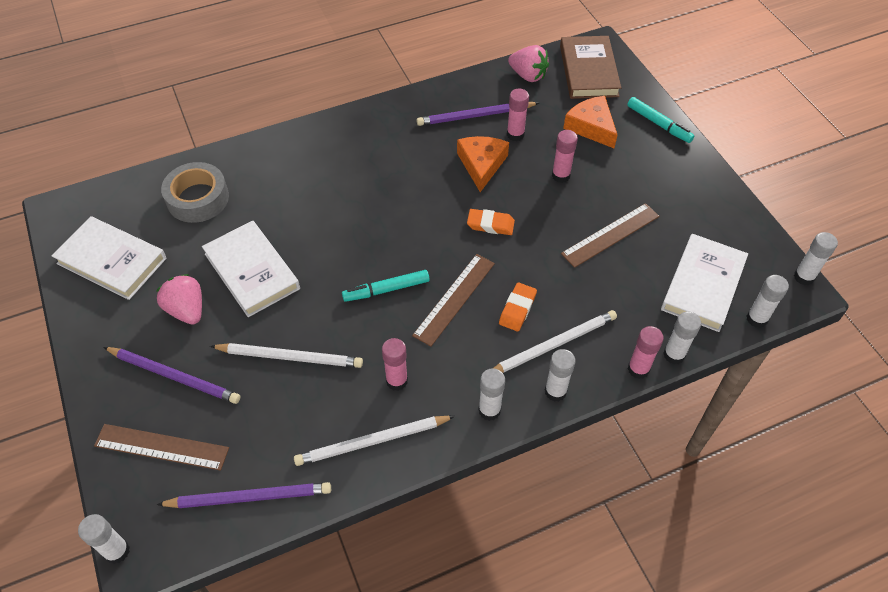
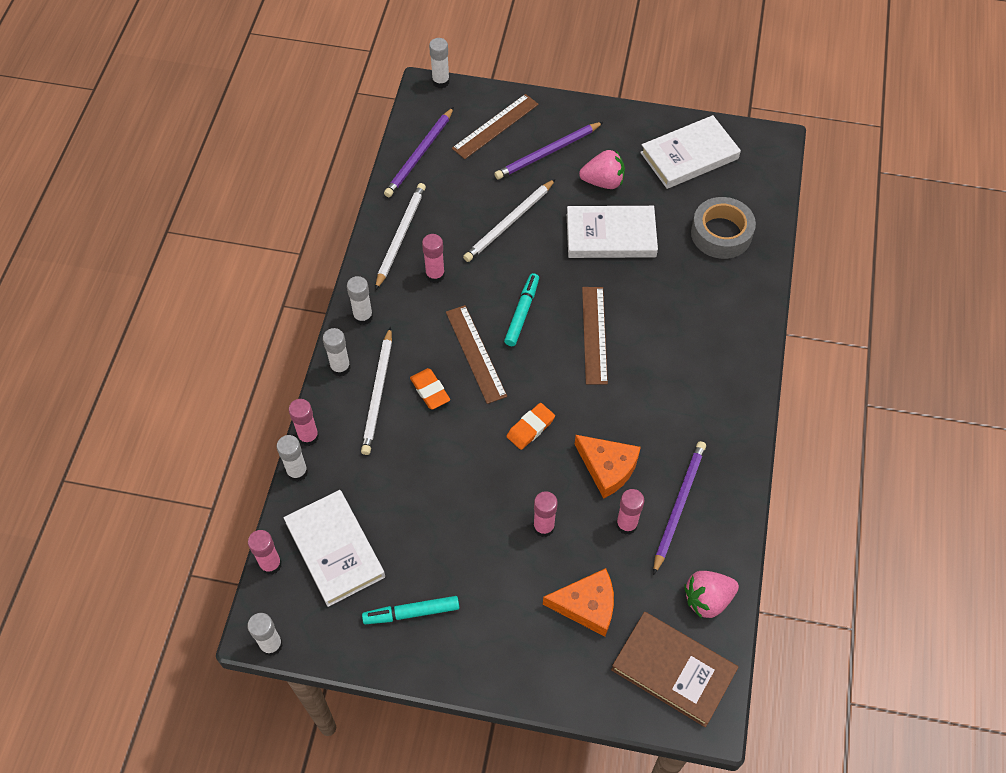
camera: 125 degrees right, 5 degrees up
(610, 235) = (444, 517): brown ruler -> brown ruler (594, 335)
(659, 124) = (543, 678): turquoise marker -> turquoise marker (411, 613)
(756, 319) = (271, 564): white glue stick -> pink glue stick

